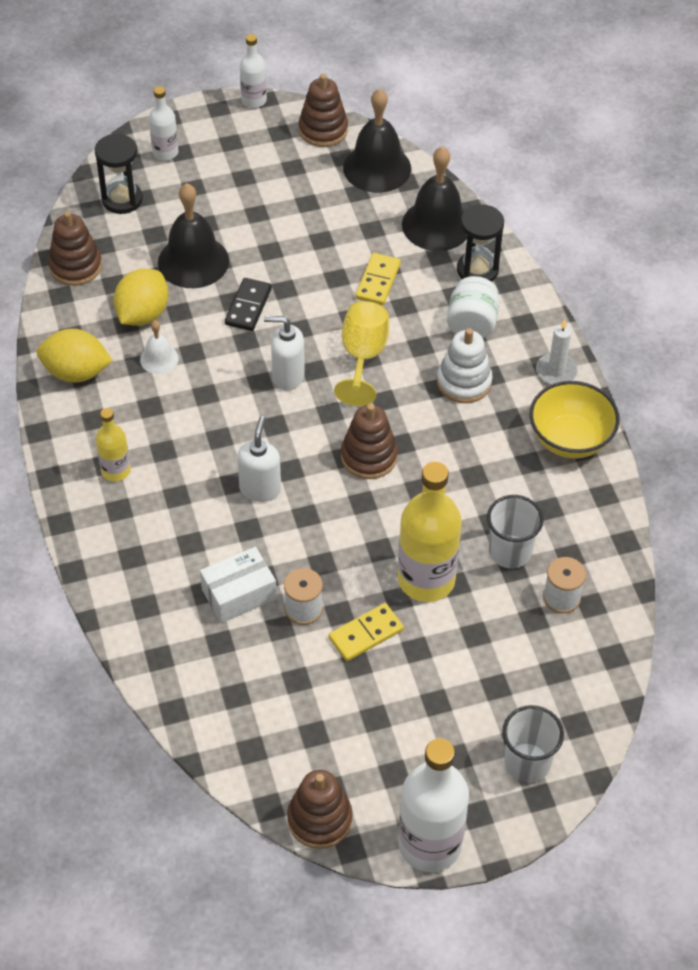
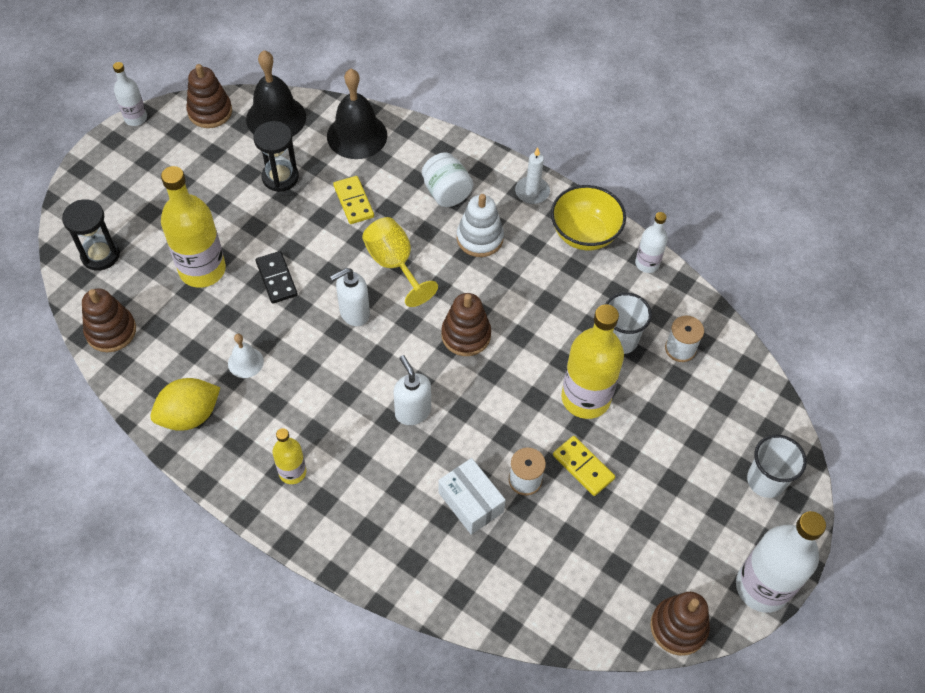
camera: 40 degrees left, 5 degrees up
(143, 314) = (200, 335): yellow lemon -> none
(165, 152) = (102, 198): white bottle -> white bottle (647, 263)
(193, 261) = (202, 270): black bell -> yellow bottle
(239, 594) = (470, 502): white box -> white box turned 60 degrees counterclockwise
(366, 634) = (583, 467): yellow domino -> yellow domino turned 60 degrees counterclockwise
(477, 270) = (415, 152): black hourglass -> black hourglass (280, 177)

